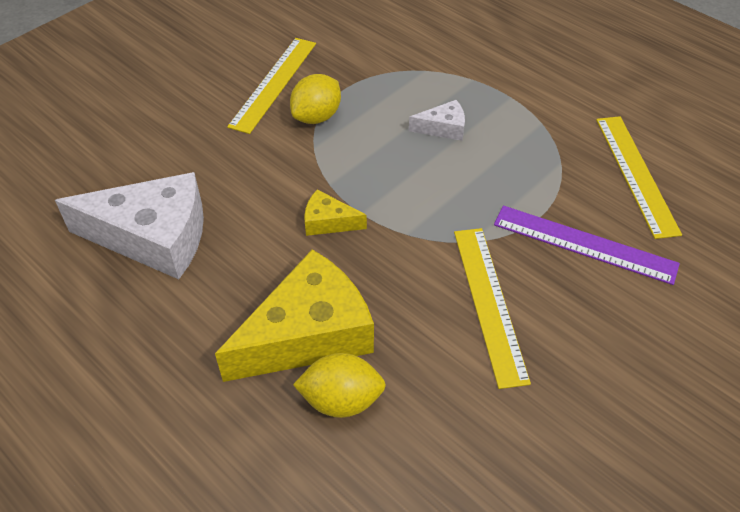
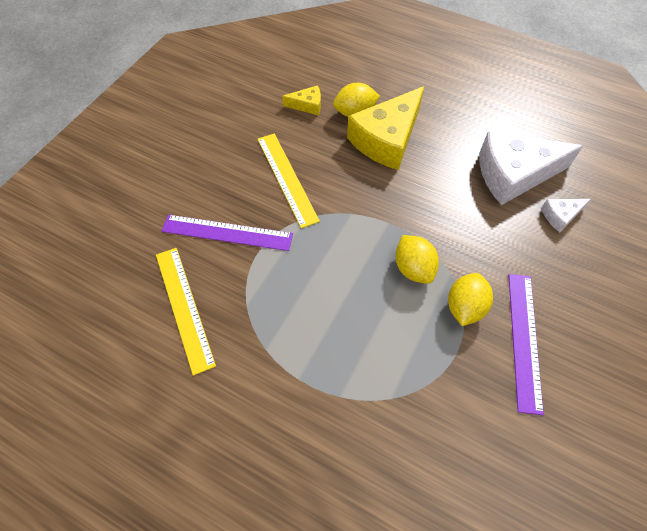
camera: 165 degrees right, 10 degrees up
(274, 83) = (524, 339): yellow ruler -> purple ruler
(328, 222) = (408, 210): yellow cheese -> yellow cheese (307, 105)
(354, 159) = (413, 268): none -> yellow lemon
(443, 128) = (352, 320): white cheese -> white cheese (560, 216)

